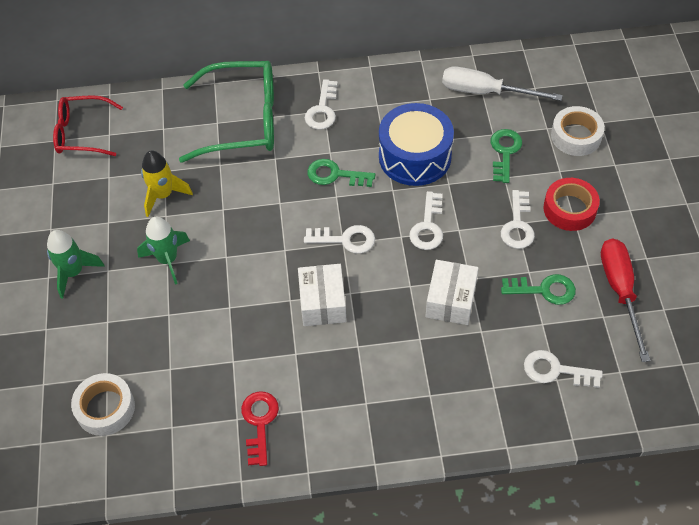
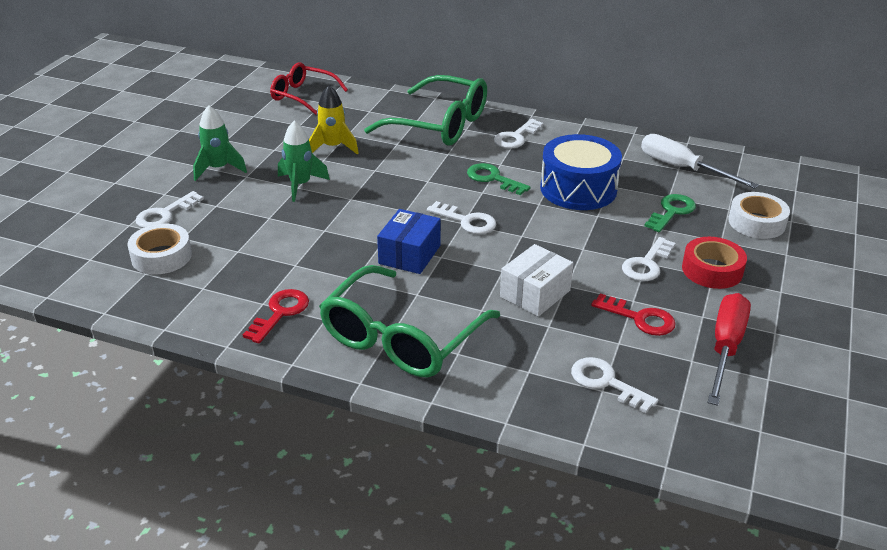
camera: 25 degrees right, 20 degrees down
(322, 303) = (409, 254): white box -> blue box
(376, 401) = (401, 338): none -> green glasses
(427, 227) = (553, 237): white key -> white key (164, 214)
(544, 290) = (640, 318): green key -> red key

